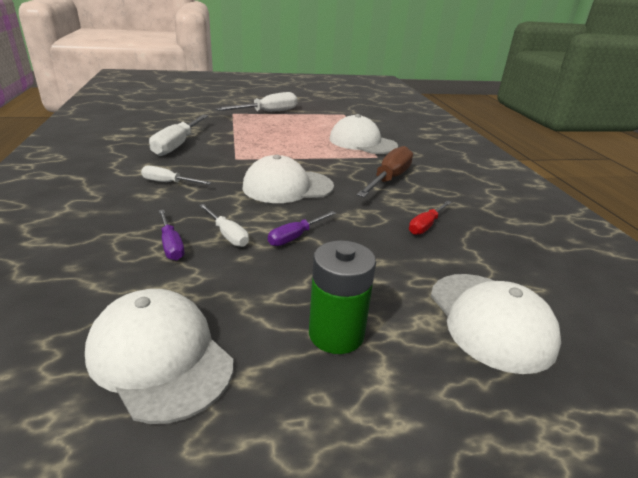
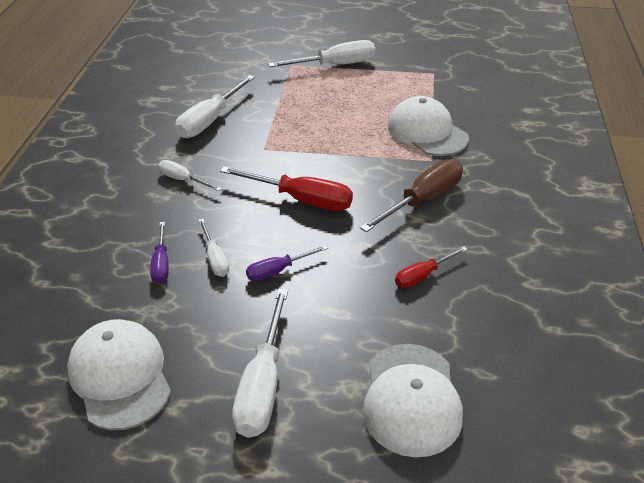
camera: 20 degrees right, 10 degrees up
(287, 187) = (301, 200): white cap -> red screwdriver
(336, 334) = (263, 384): green battery -> white screwdriver

